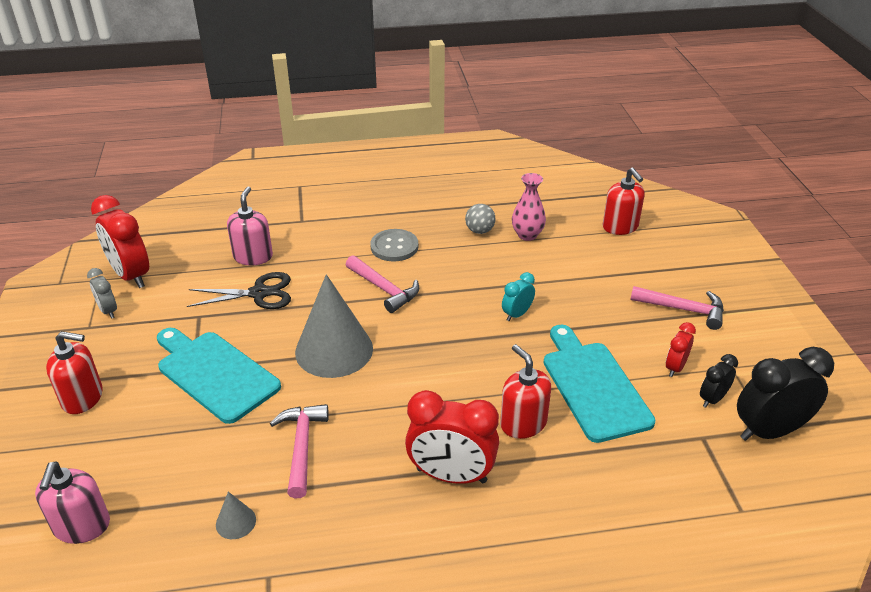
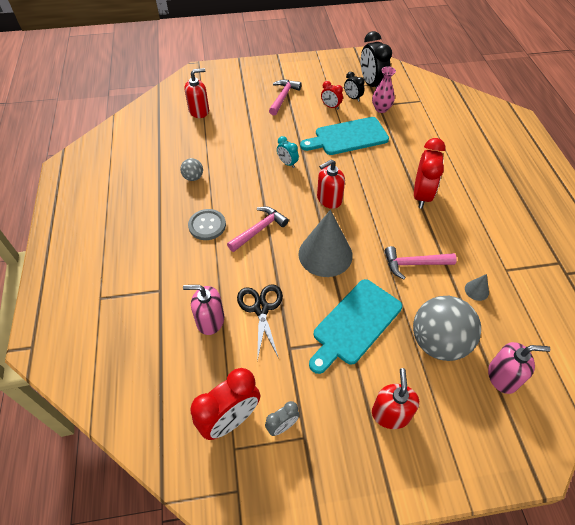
camera: 90 degrees left, 15 degrees up
(161, 458) = (438, 342): none -> grey ball
(523, 423) = (379, 166): red soap dispenser -> red soap dispenser (329, 199)
(527, 235) = (202, 154): pink vase -> pink vase (381, 109)

